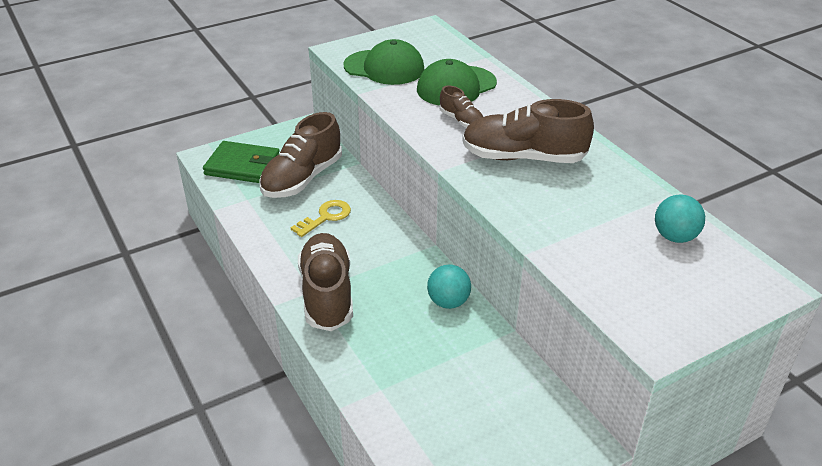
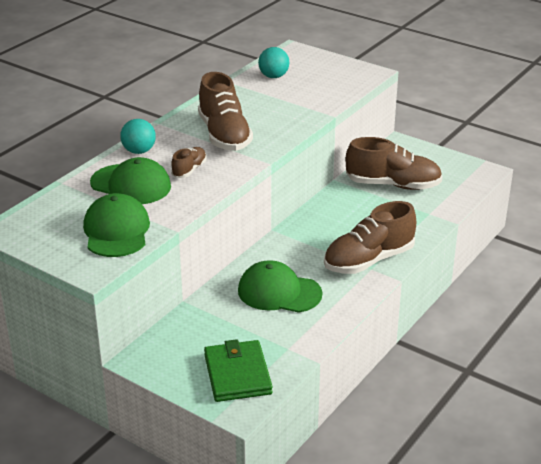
camera: 115 degrees left, 5 degrees down
(302, 178) = (232, 326): brown shoe -> brown shoe (393, 185)
(326, 217) = (279, 292): yellow key -> green cap
(448, 302) = (330, 208): turquoise ball -> turquoise ball (139, 151)

